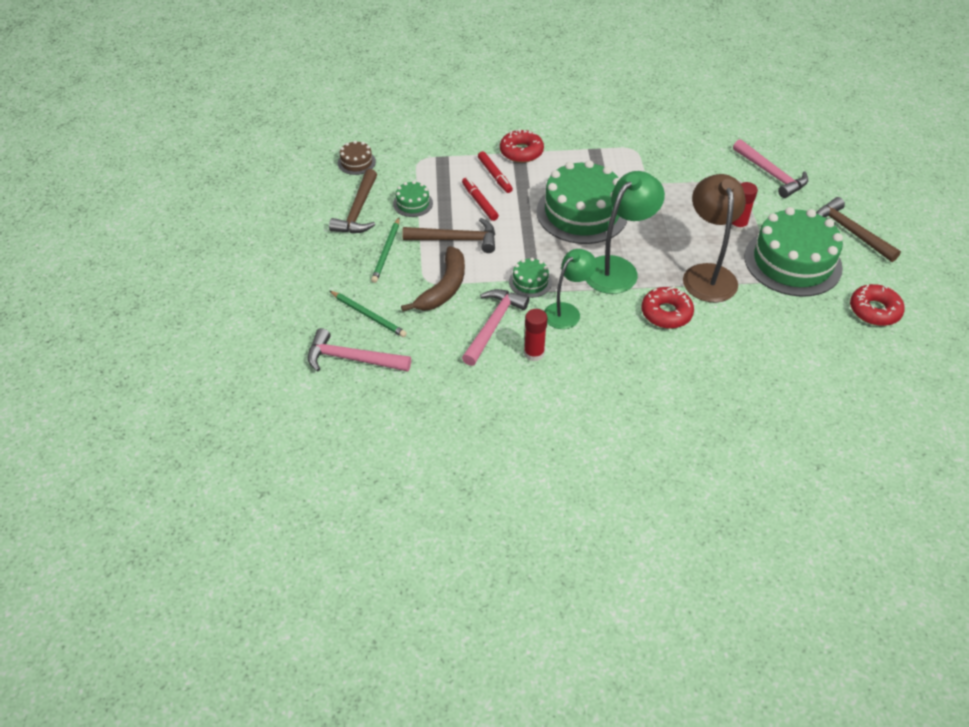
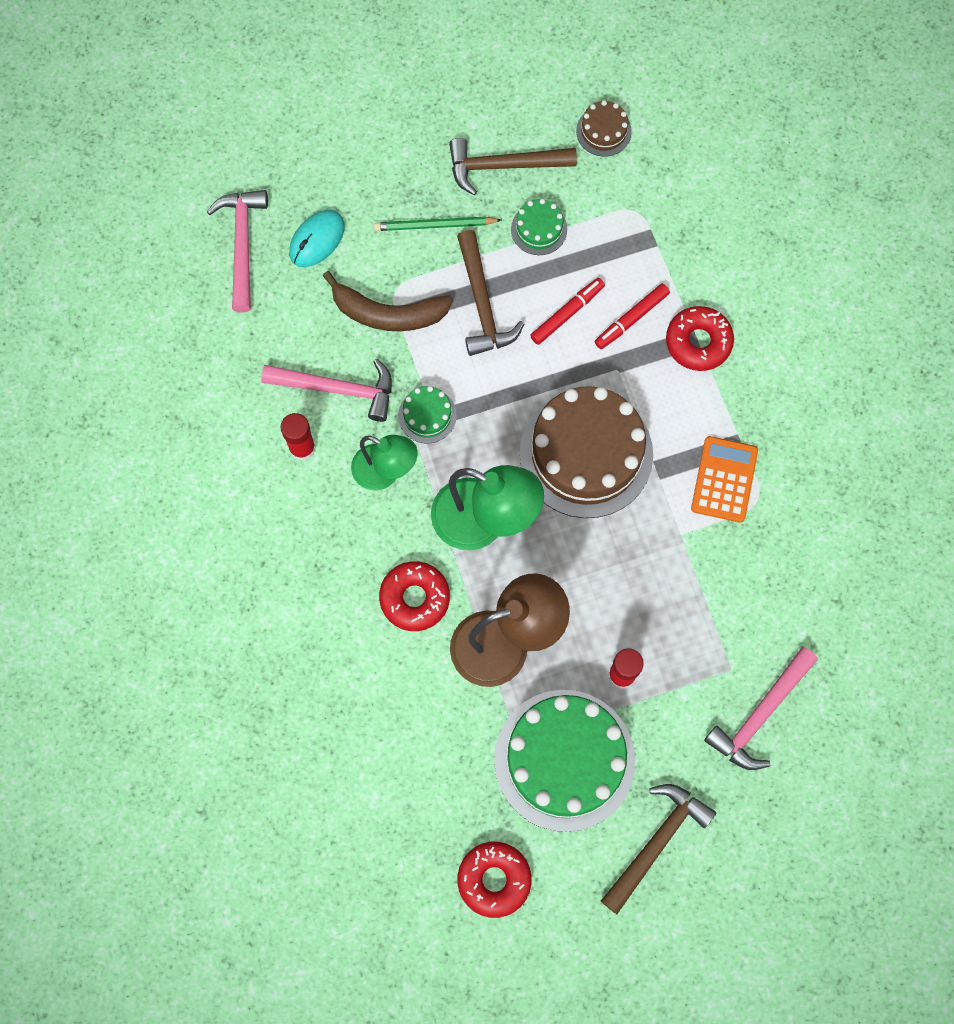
camera: 75 degrees right, 25 degrees up
(368, 315) = (317, 240): green pencil -> turquoise mouse
(582, 213) = (586, 454): green cake -> brown cake
(616, 159) = (724, 479): none -> orange calculator

